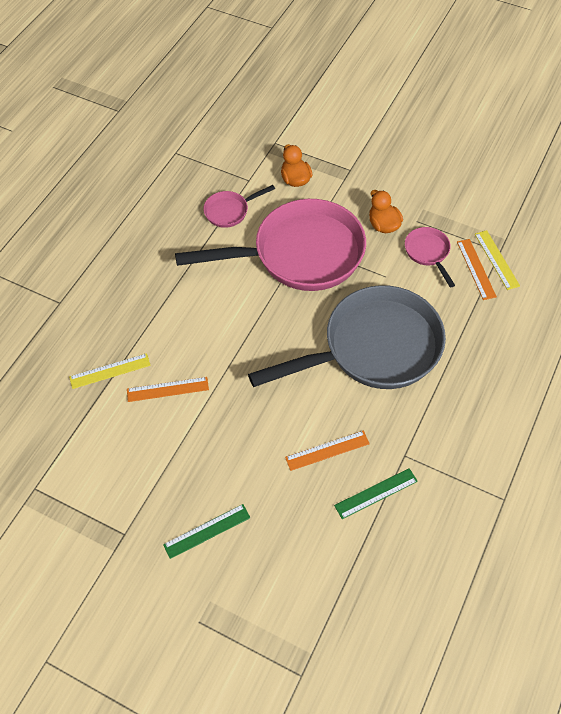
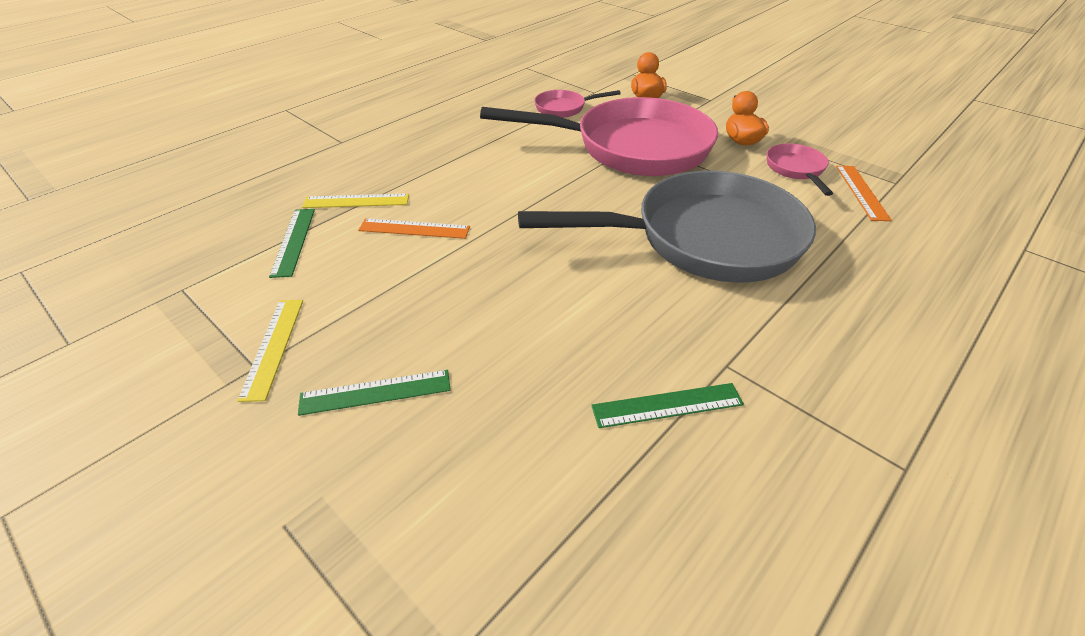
camera: 15 degrees right, 15 degrees down
(86, 424) = (293, 241): none -> green ruler
(327, 450) = (603, 333): orange ruler -> none
(496, 259) = (891, 188): yellow ruler -> yellow ruler (273, 347)

